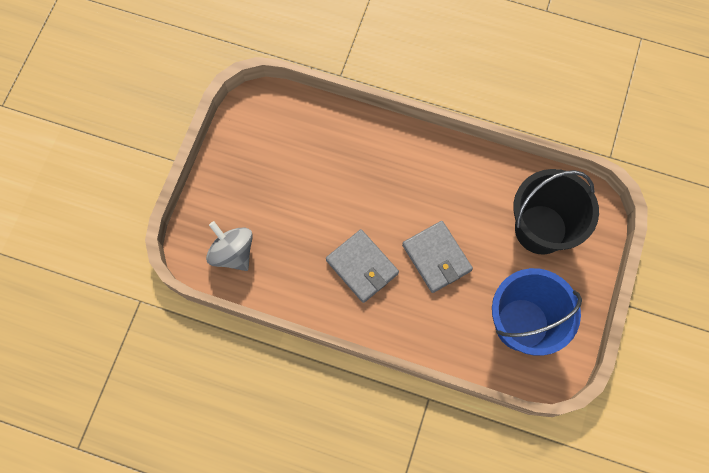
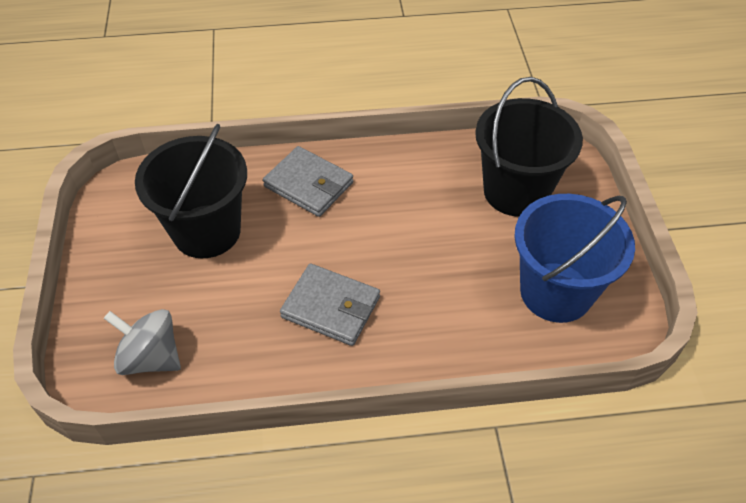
camera: 25 degrees left, 20 degrees down
(303, 168) = (207, 231): none -> black bucket
(436, 258) = (416, 262): grey wallet -> grey wallet (309, 184)

